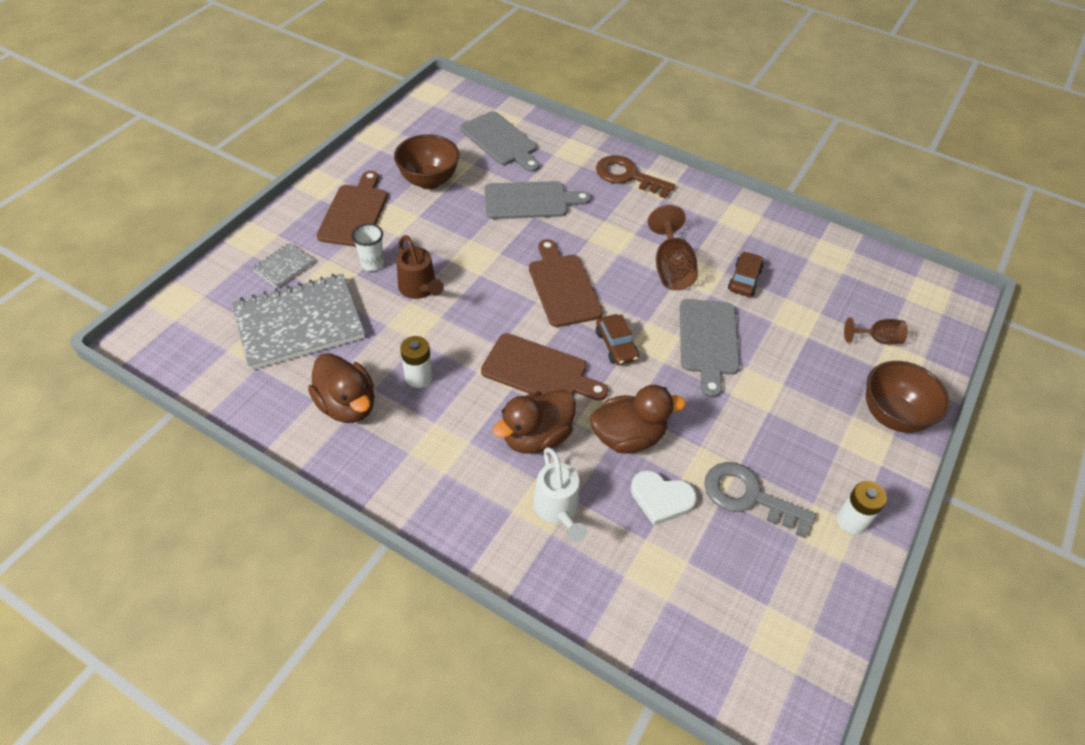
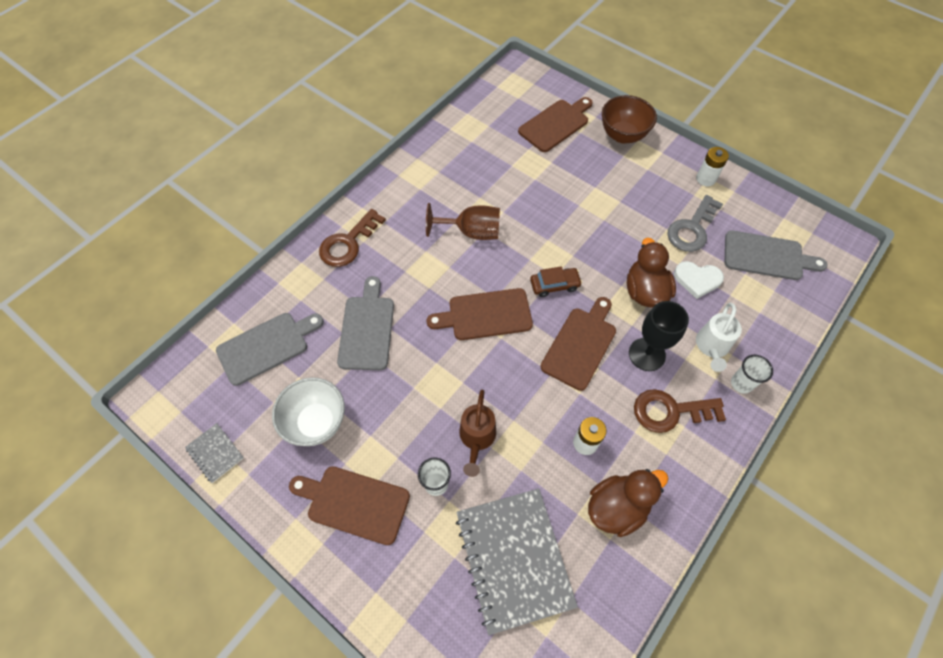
camera: 80 degrees left, 10 degrees up
(284, 266) = (429, 581): grey notebook -> grey notebook (215, 453)
(419, 289) = (476, 438): brown watering can -> brown watering can turned 120 degrees clockwise
(429, 181) = (316, 422): brown bowl -> white bowl
(462, 459) = (670, 411): none -> brown key
(508, 541) = (741, 383): none -> white cup
(536, 437) = (647, 354): brown duck -> black goblet
(558, 509) = (711, 347): white watering can -> white watering can turned 120 degrees clockwise
(661, 498) = (697, 280): white heart -> white heart turned 75 degrees clockwise
(708, 341) = (552, 223): grey cutting board -> grey cutting board (767, 256)
(744, 280) = (490, 186): brown car -> none
(877, 339) = (555, 124): brown goblet -> brown cutting board

